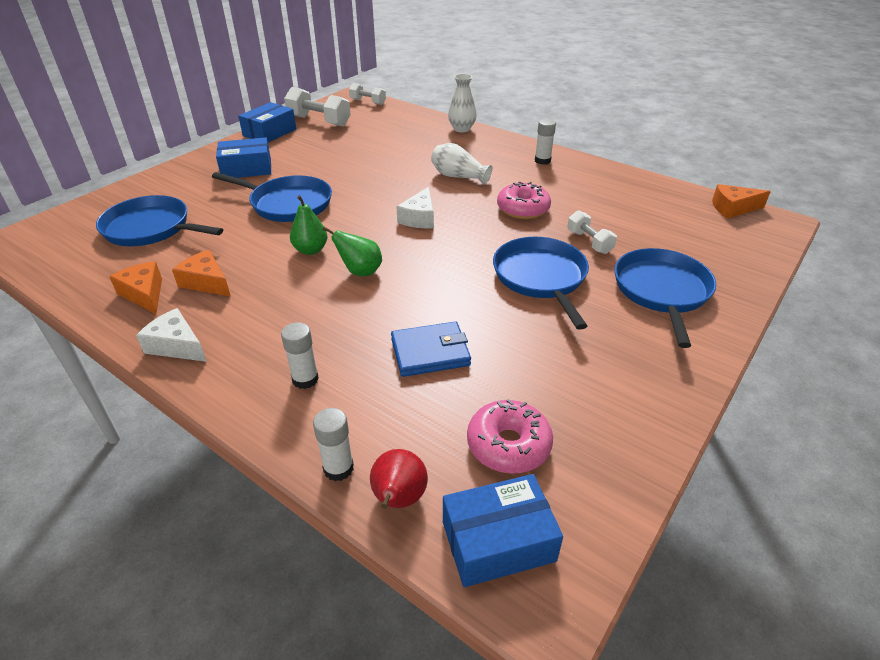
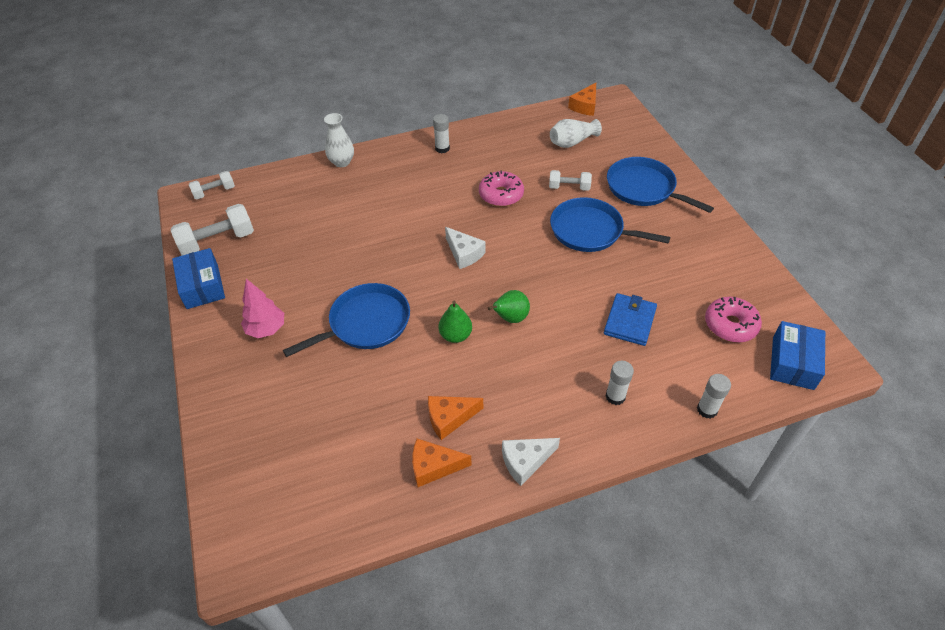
camera: 55 degrees left, 10 degrees up
(151, 228) = (320, 435): blue pan -> none
(247, 169) = (266, 329): blue box -> pink tree
(398, 499) = (745, 391): red pear -> none
(458, 176) = (421, 203): white vase -> white vase (572, 142)

